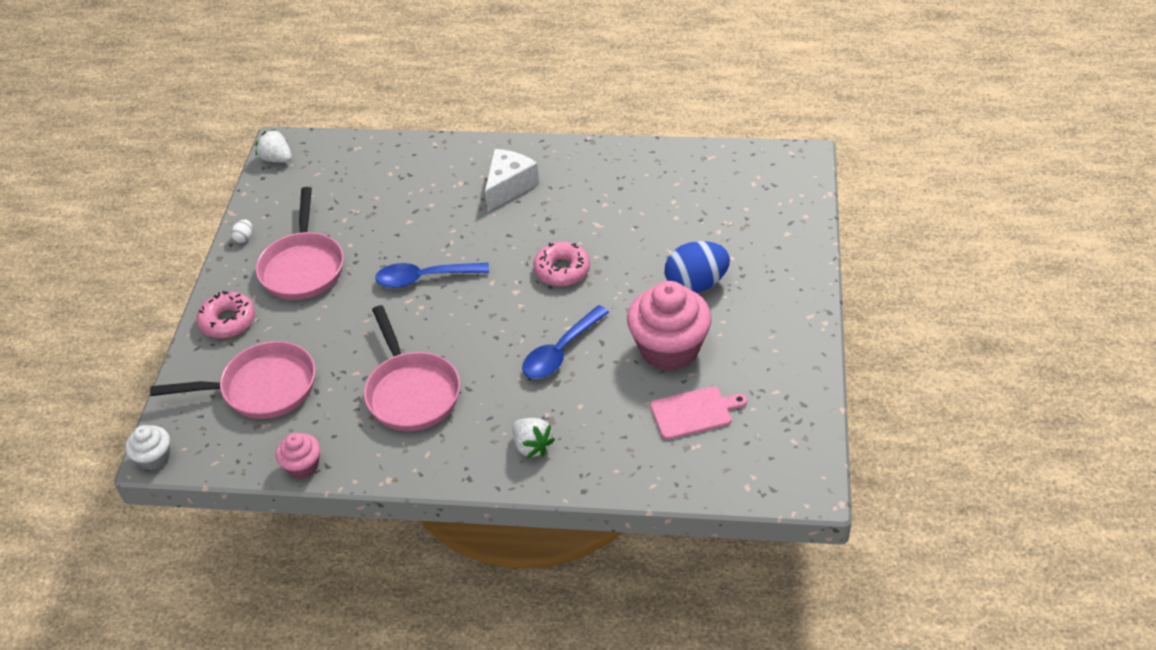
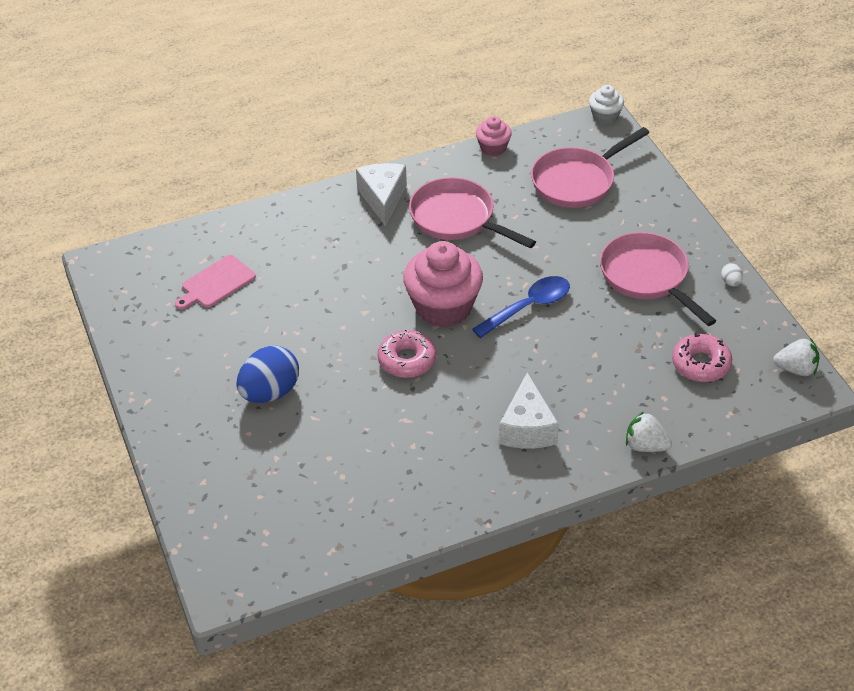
camera: 150 degrees right, 0 degrees up
(228, 321) = (661, 214): pink donut -> pink donut (701, 364)
(465, 448) = (382, 198): none -> white cheese
(532, 446) = (332, 216): white strawberry -> white strawberry (645, 446)
(560, 351) = (357, 290): blue spoon -> none
(669, 348) = (264, 325): pink cupcake -> pink cupcake (443, 307)

